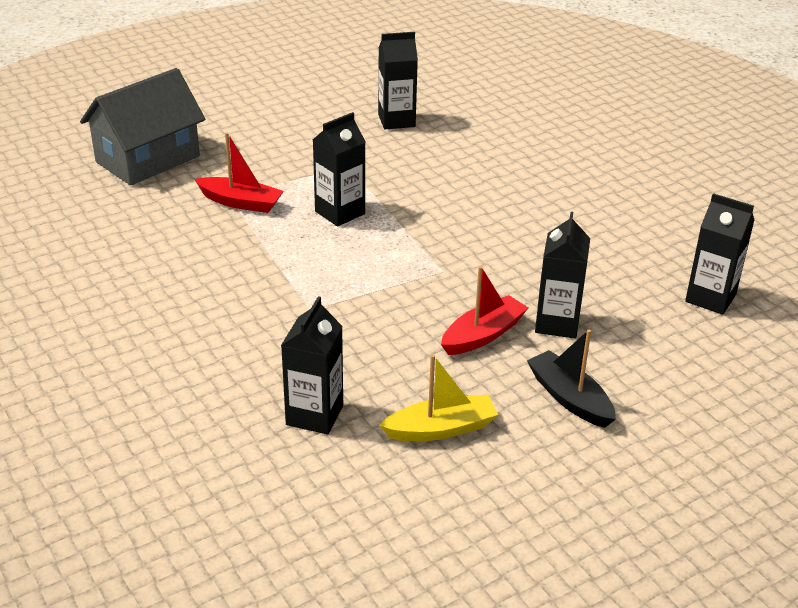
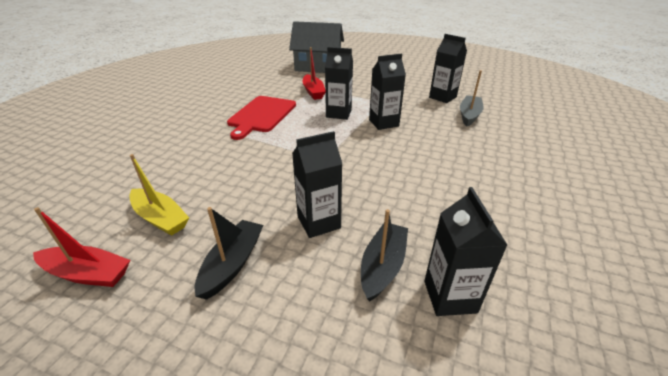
camera: 55 degrees right, 0 degrees up
(260, 274) = (261, 115): none -> red cutting board
(314, 415) = (150, 171): black carton -> black carton (383, 123)
(462, 130) = (469, 115): none -> grey boat
(483, 335) = (274, 197): red boat -> red boat (87, 274)
(650, 314) = (383, 266): none -> black boat

